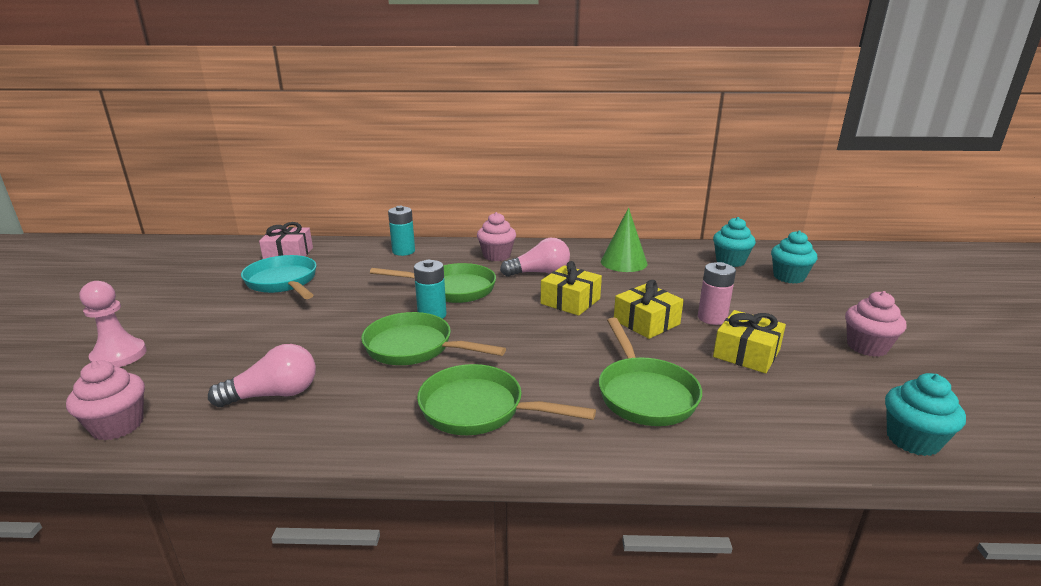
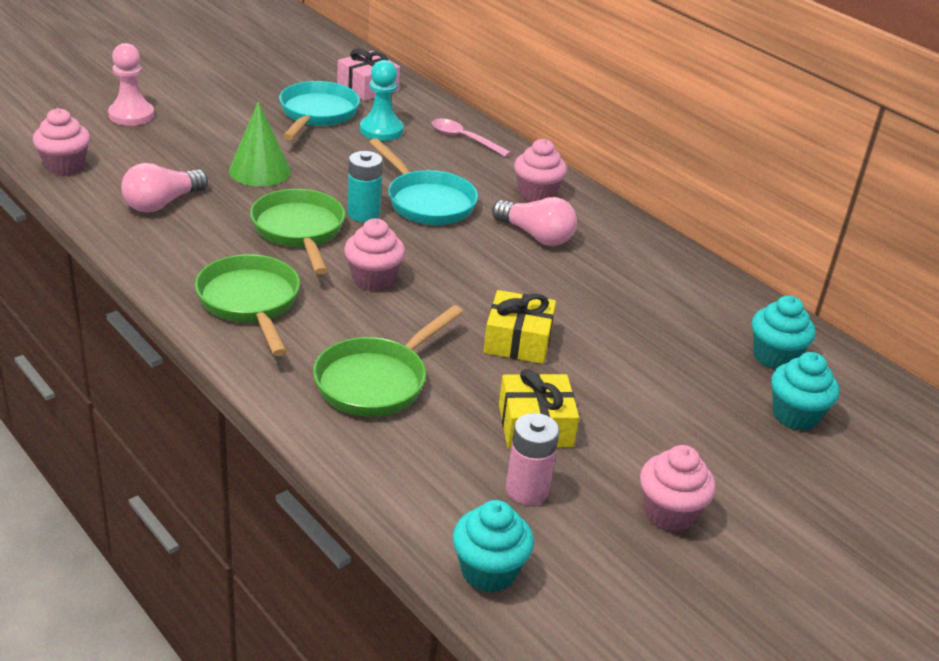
camera: 45 degrees right, 10 degrees up
(274, 395) = (162, 203): pink light bulb -> pink light bulb turned 105 degrees clockwise
(346, 270) = (381, 130): none -> turquoise pawn
(403, 251) = (464, 139): turquoise battery -> pink spoon
(452, 289) = (427, 202): green pan -> turquoise pan
(516, 343) = (373, 279): none -> pink cupcake
(570, 301) = (498, 278): yellow gift -> none
(623, 262) = (647, 279): green cone -> green cone (260, 171)
(712, 318) = (588, 382): pink battery -> pink battery (527, 490)

